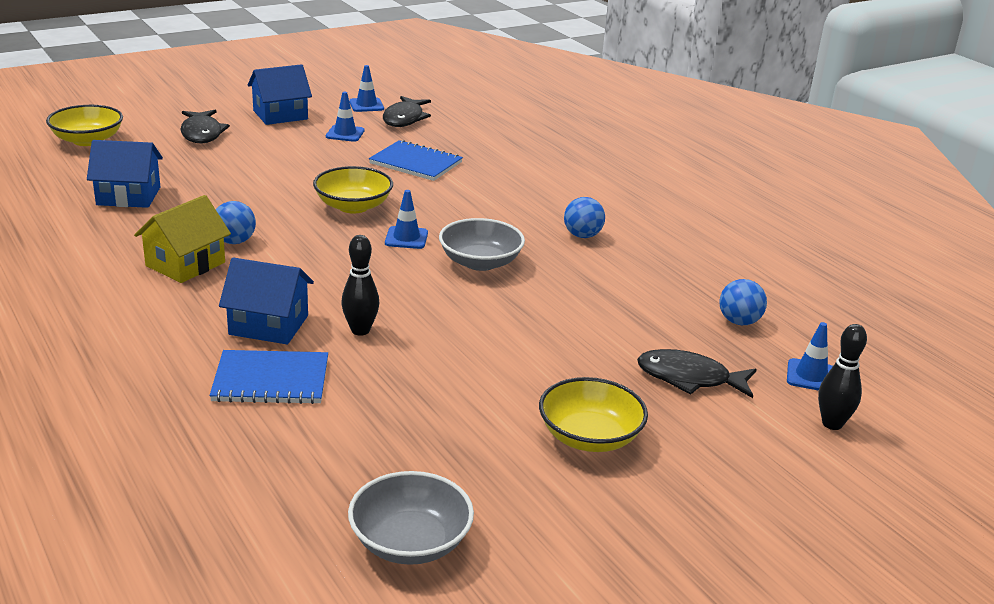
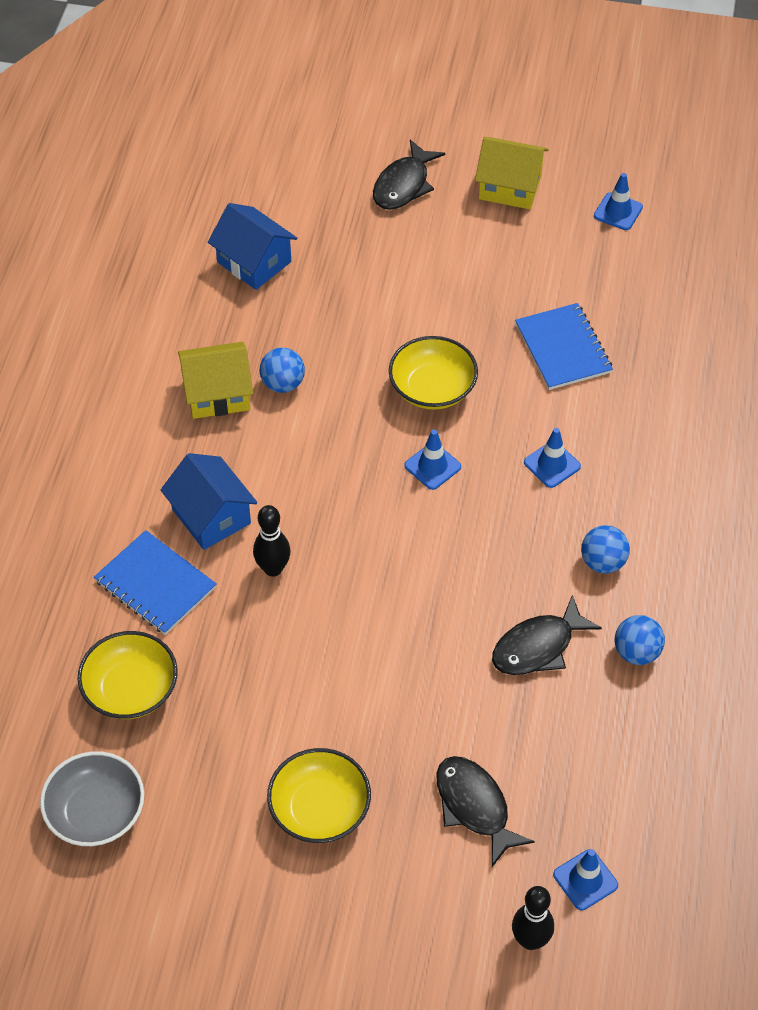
camera: 45 degrees right, 25 degrees up
(87, 140) = (292, 145): yellow bowl -> yellow bowl (131, 689)
(280, 115) = (510, 187): blue house -> yellow house
(345, 134) = (542, 256): blue traffic cone -> blue traffic cone (552, 464)
(404, 118) = (633, 259): black fish -> black fish (538, 647)
(480, 262) = (462, 542): grey bowl -> none
(739, 322) = (607, 774): blue ball -> blue ball (636, 652)

